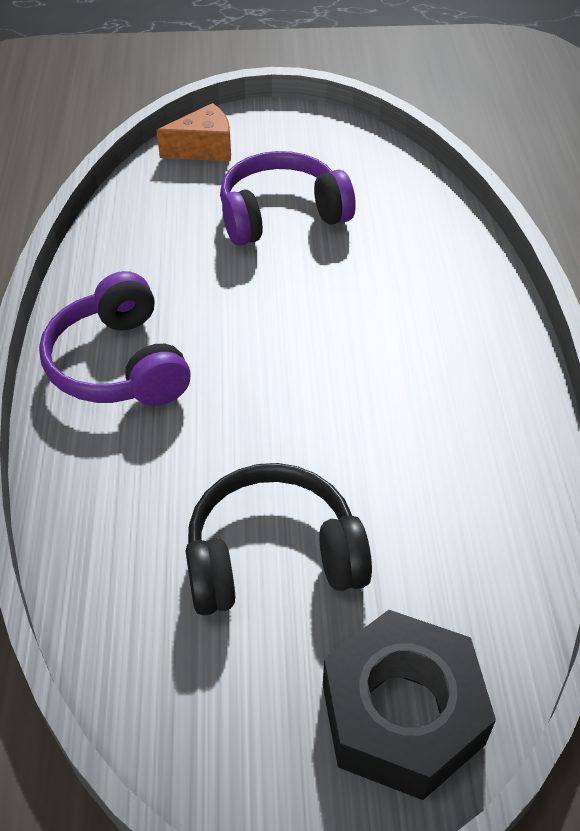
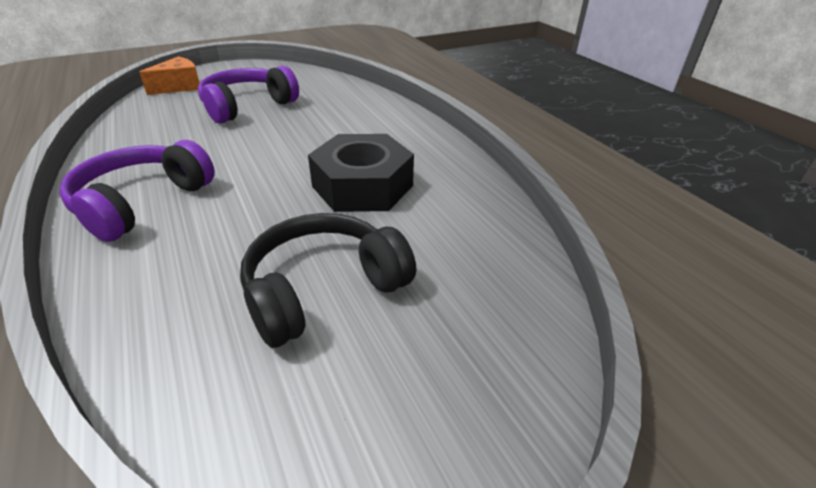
camera: 25 degrees left, 10 degrees down
(119, 365) = (142, 203): purple headphones -> purple headphones turned 75 degrees clockwise
(402, 714) = (488, 365): black nut -> black nut (363, 186)

